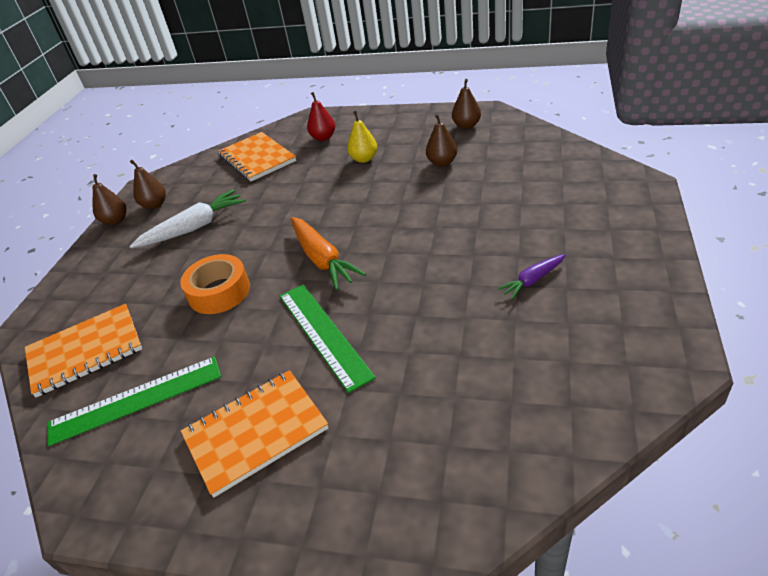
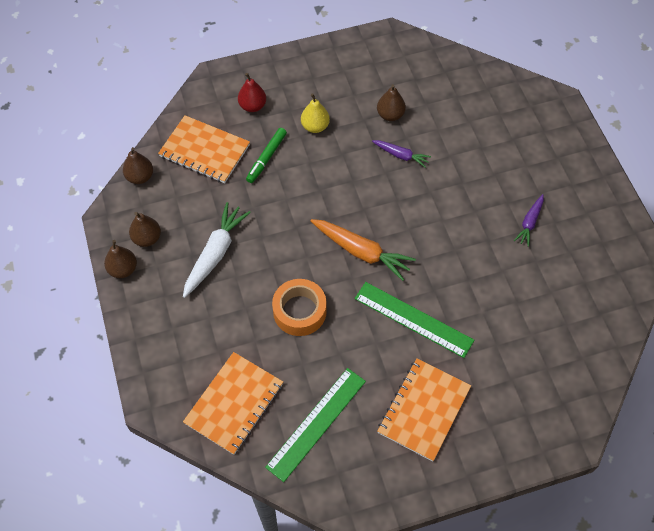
camera: 35 degrees left, 20 degrees up
(302, 172) = (266, 158): none -> green marker
(427, 193) = (401, 155): none -> purple carrot
(466, 126) = (383, 60): brown pear -> brown pear (140, 177)

